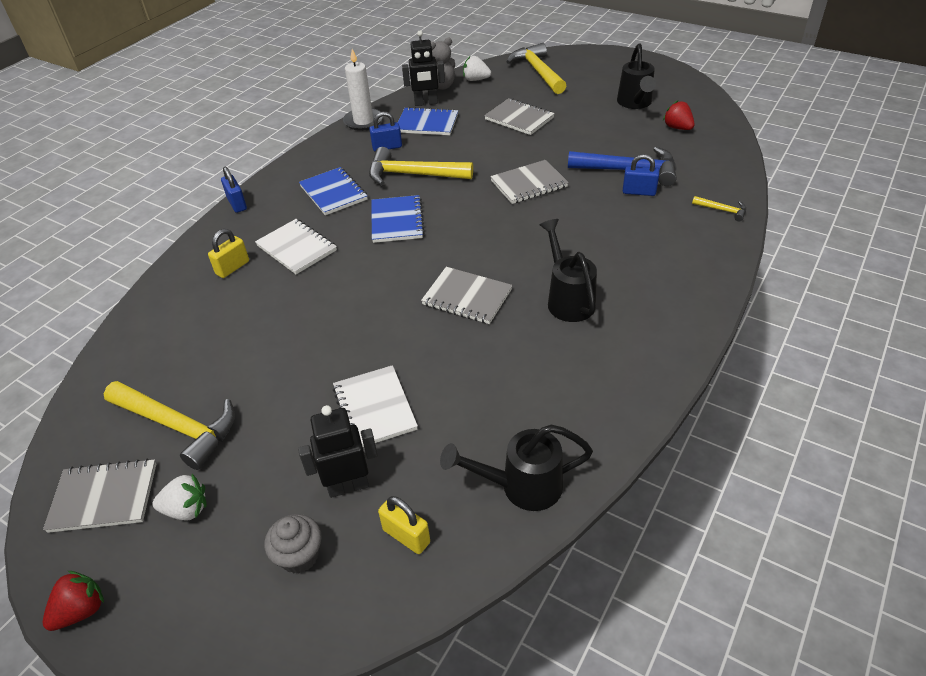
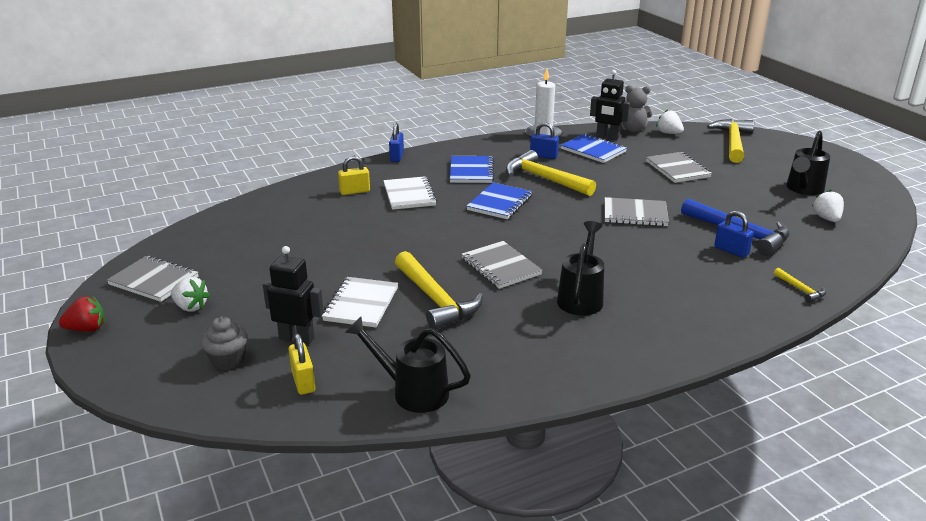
camera: 30 degrees right, 15 degrees down
(178, 426) = (231, 263): yellow hammer -> yellow hammer (435, 299)
(677, 128) = (826, 218): red strawberry -> white strawberry

